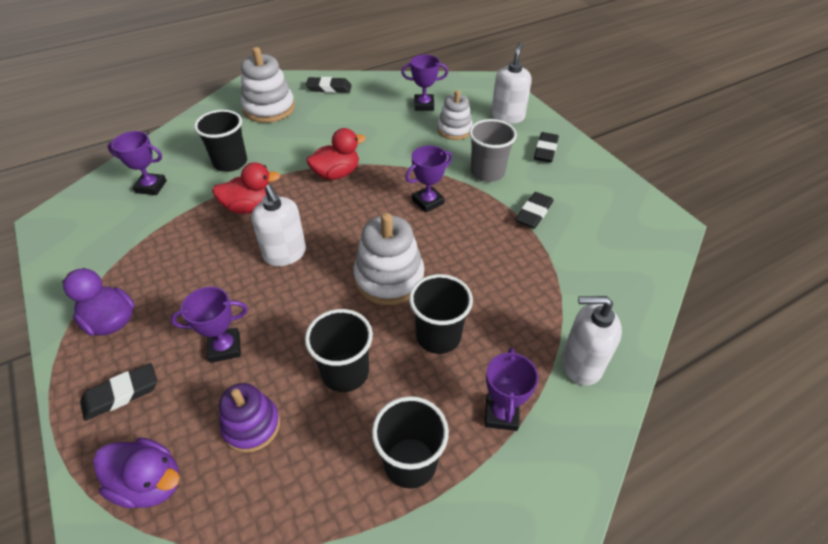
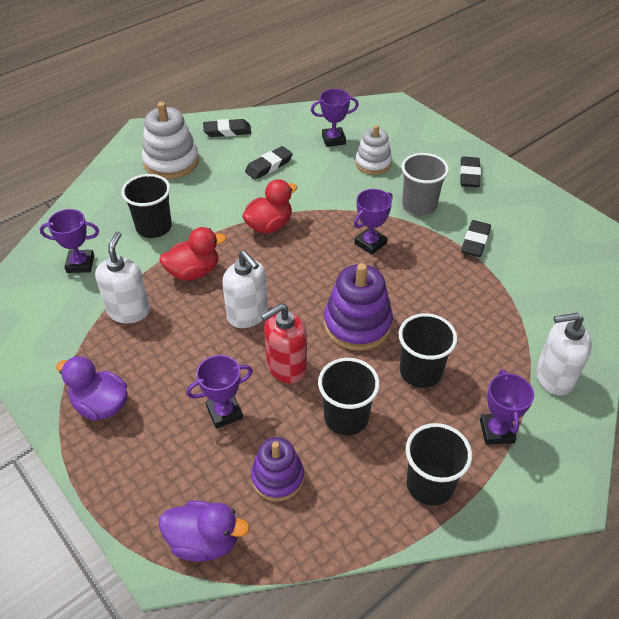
camera: 10 degrees left, 0 degrees up
(121, 394) = (142, 470): black eraser -> black eraser (269, 166)
(303, 311) = (286, 367): none -> red soap dispenser
(389, 278) = (357, 324): white stacking toy -> purple stacking toy
(507, 116) = (422, 142): white soap dispenser -> white soap dispenser (129, 311)

